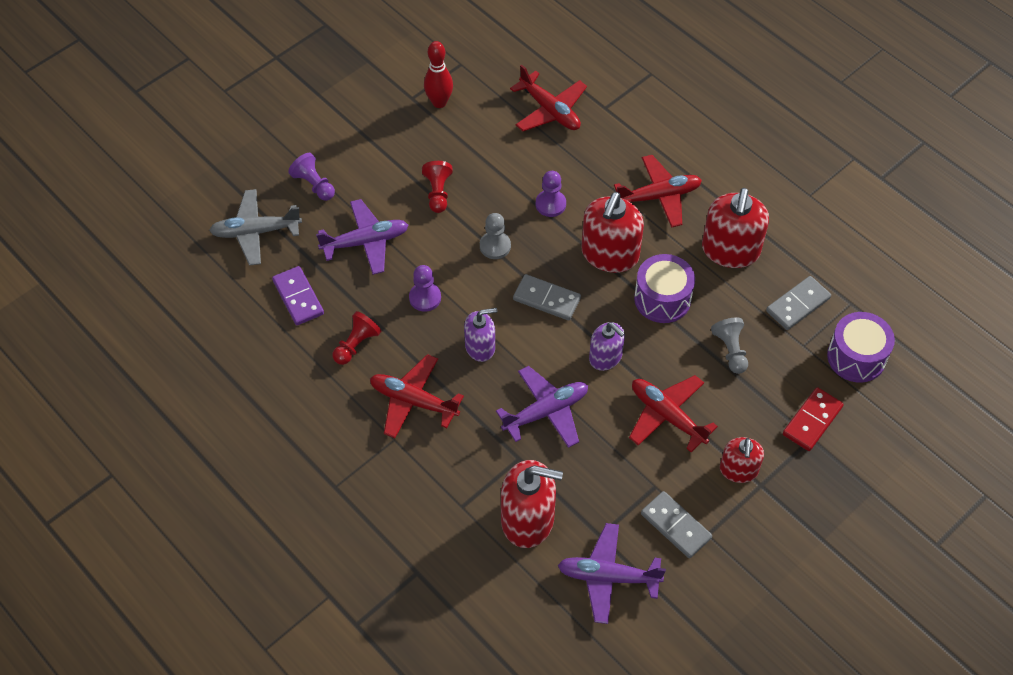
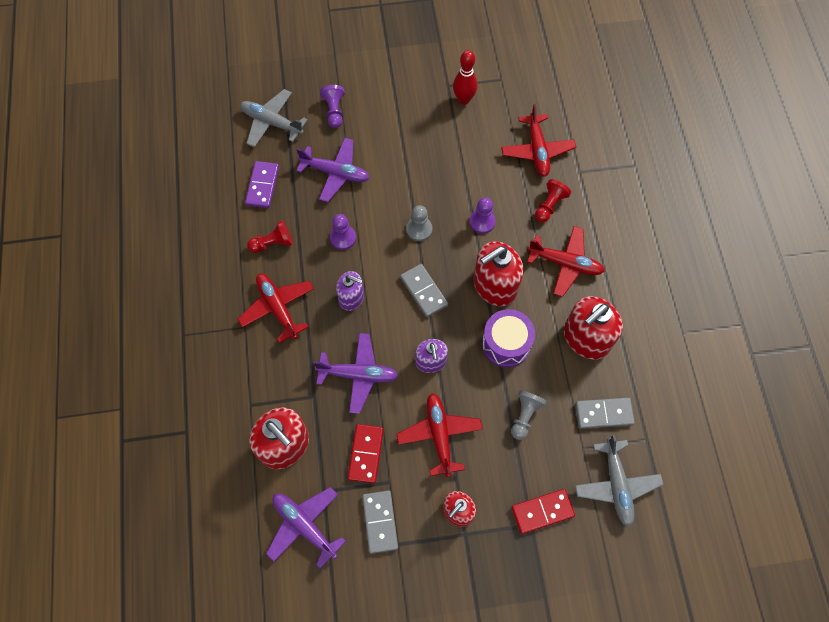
camera: 35 degrees right, 10 degrees up
(438, 193) = (411, 166): red pawn -> red pawn (549, 205)
(612, 476) = (365, 454): none -> red domino
(856, 357) = (616, 484): purple drum -> grey plane

